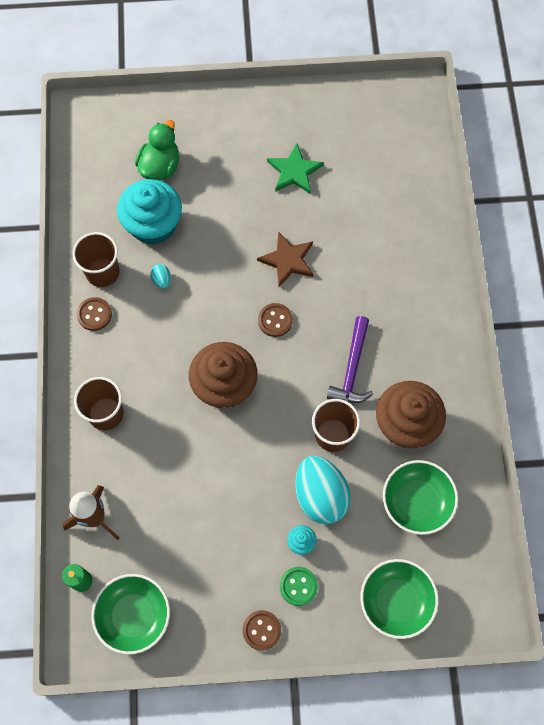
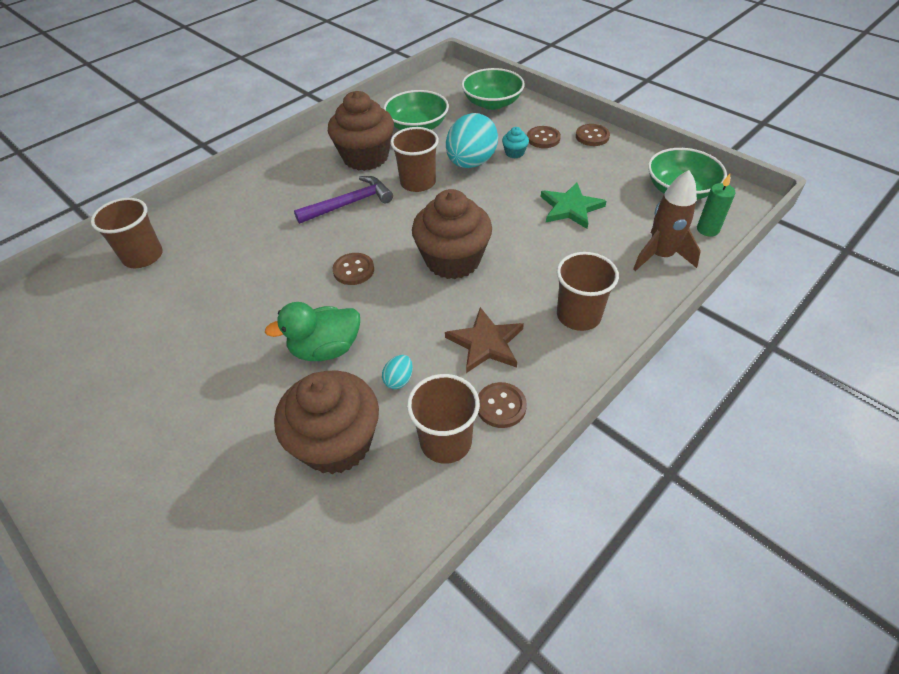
camera: 130 degrees left, 20 degrees down
(153, 225) = (336, 443): turquoise cupcake -> brown cupcake
(160, 166) = (242, 505): green duck -> green duck (326, 349)
(288, 260) = (278, 302): brown star -> brown star (486, 343)
(294, 171) = (153, 367): green star -> green star (570, 208)
(298, 586) = (543, 138): green button -> brown button
(413, 210) = (143, 256): none -> brown cup

